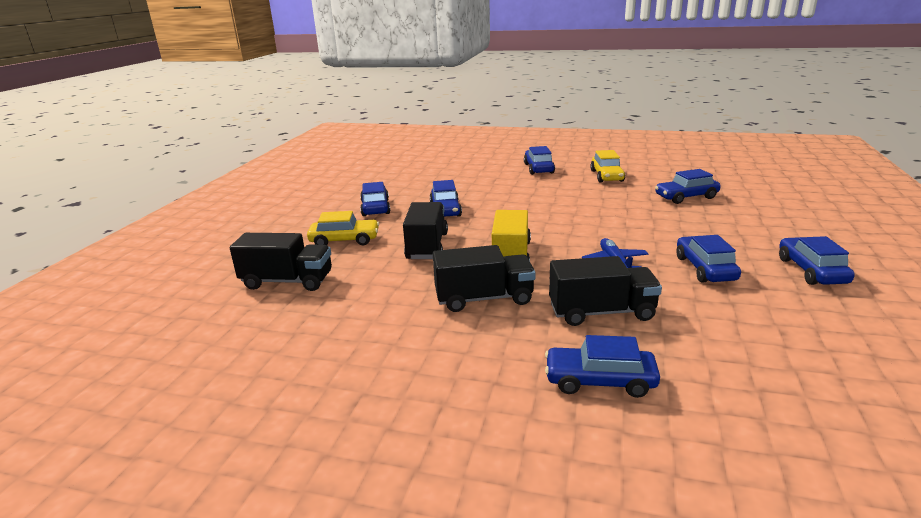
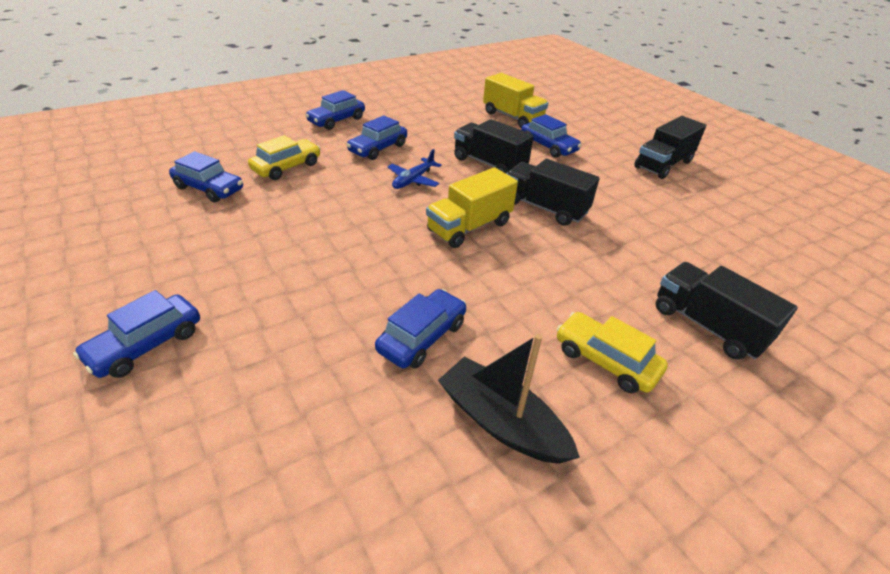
camera: 140 degrees left, 15 degrees up
(375, 208) = (501, 422): blue car -> black boat
(427, 246) = (523, 285): black truck -> black truck (663, 164)
(607, 176) = (154, 261): yellow car -> yellow car (287, 167)
(739, 411) = (512, 117): none -> yellow truck

